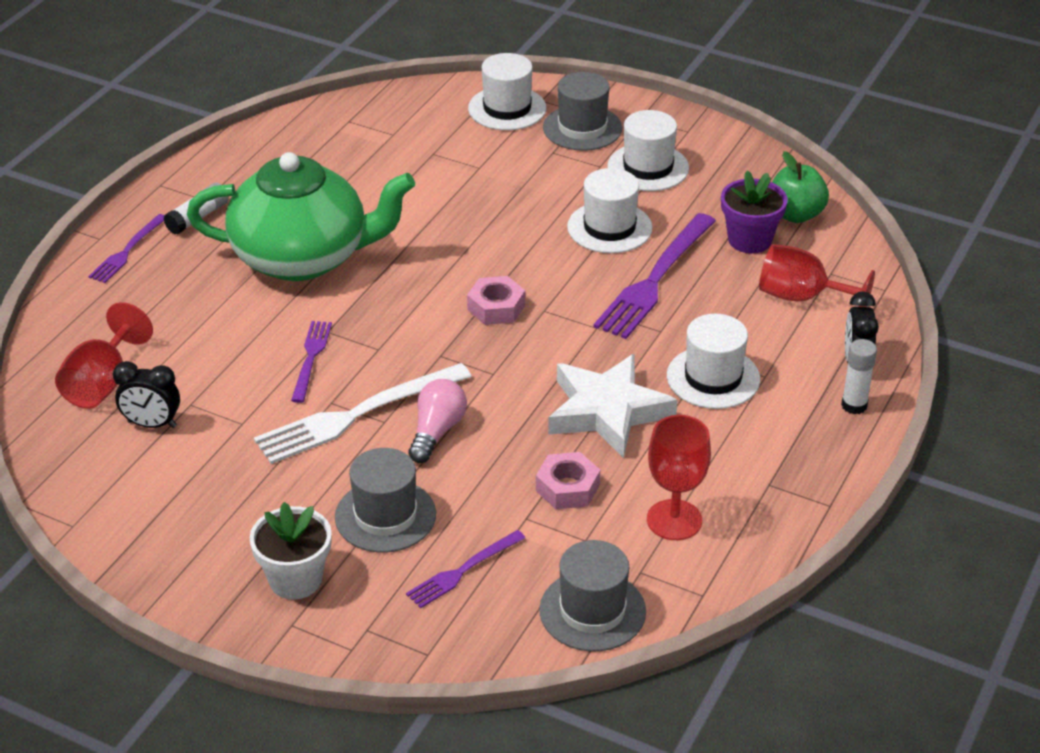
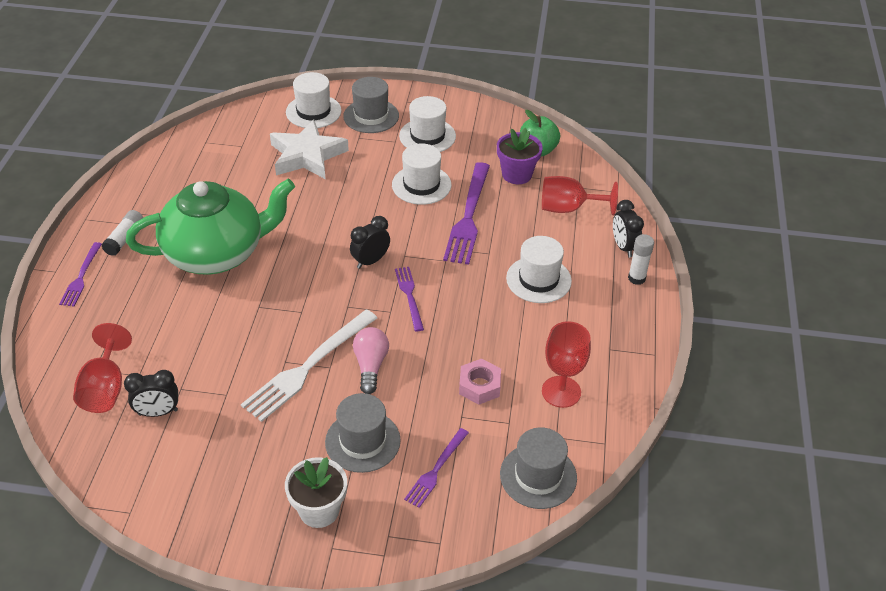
camera: 20 degrees left, 5 degrees up
(311, 358) = (256, 330): purple fork -> purple fork (409, 296)
(496, 307) = (370, 261): pink nut -> black clock
(607, 411) = (481, 321): white star -> white star (307, 155)

